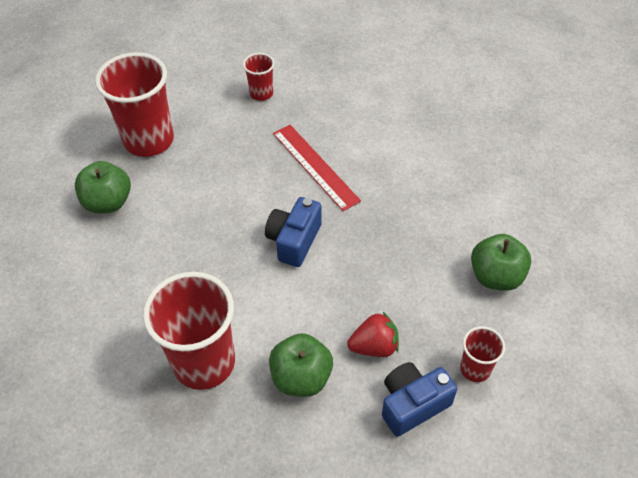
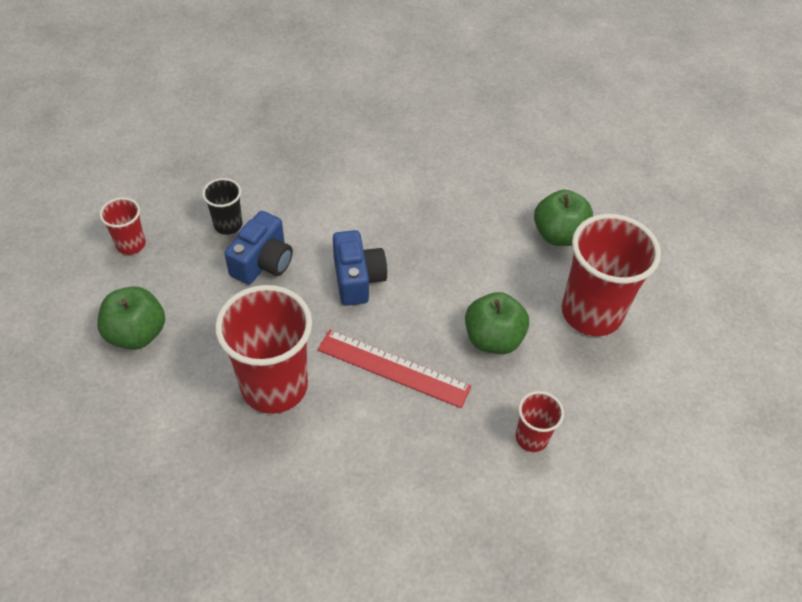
camera: 145 degrees right, 0 degrees up
(204, 362) = (359, 159): red cup -> red cup (274, 386)
(301, 377) = (275, 180): green apple -> green apple (493, 339)
(374, 346) = (228, 225): red strawberry -> black cup
(412, 404) = (175, 199): blue camera -> blue camera (263, 262)

